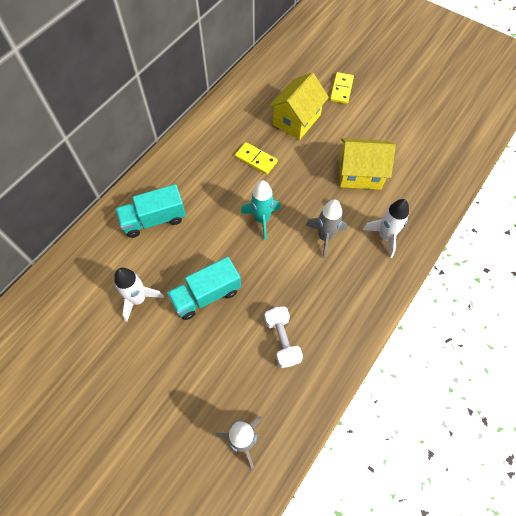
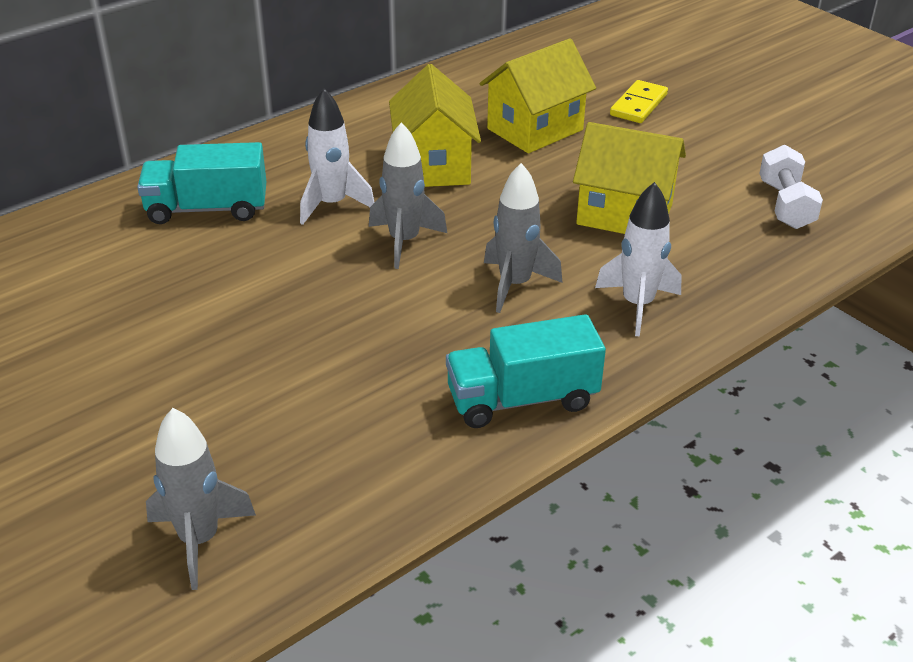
camera: 15 degrees right, 25 degrees down
(138, 299) = (118, 303): white rocket -> white rocket (332, 205)
(206, 295) = (245, 321): turquoise truck -> turquoise truck (522, 399)
(256, 159) = (434, 165): yellow domino -> yellow house
(262, 219) = (404, 241): turquoise rocket -> grey rocket
(282, 340) = (356, 410): white dumbbell -> white dumbbell (785, 205)

